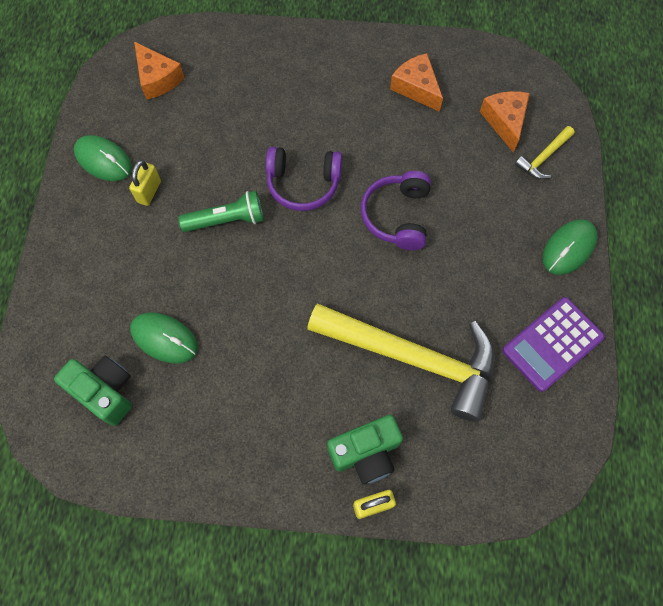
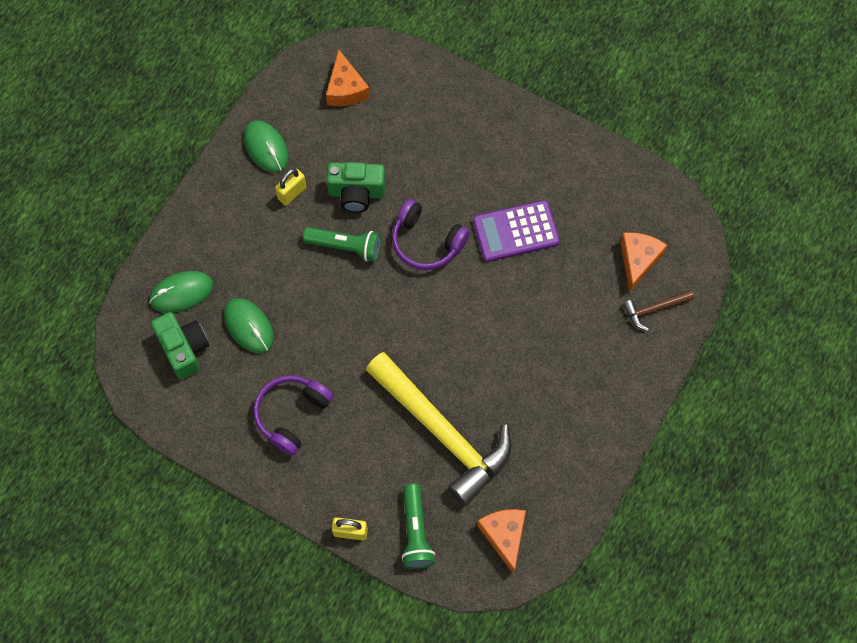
camera: 25 degrees right, 0 degrees up
(366, 453) = (365, 490): green camera -> green camera (356, 193)
(397, 216) = (493, 306): purple headphones -> purple headphones (291, 415)
(416, 88) = (574, 194): orange cheese -> orange cheese (504, 536)
(439, 473) = (415, 532): none -> green flashlight
(543, 157) = (654, 309): yellow hammer -> brown hammer
(552, 344) = (566, 474): purple calculator -> purple calculator (515, 231)
(568, 248) = (628, 400): green mouse -> green mouse (181, 293)

